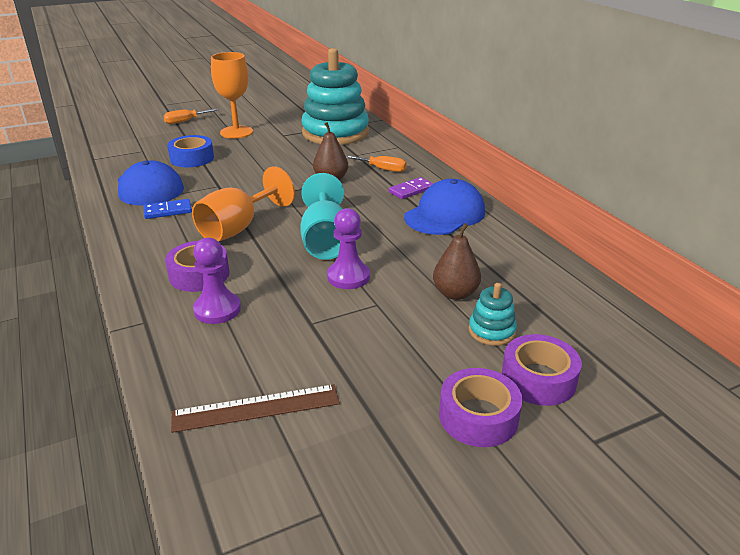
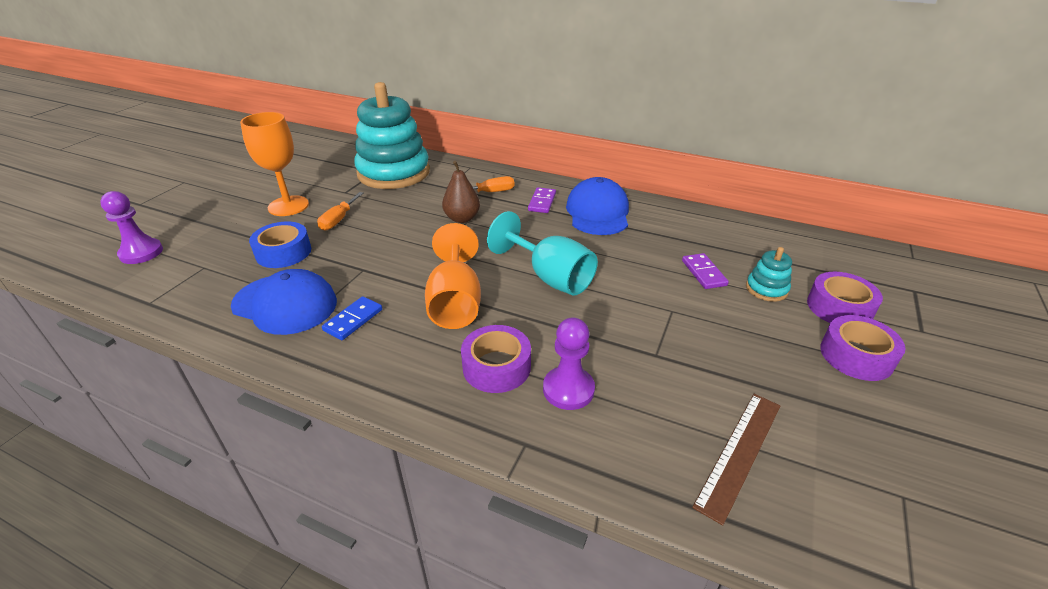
camera: 40 degrees left, 5 degrees up
(185, 121) = (204, 214): orange screwdriver -> orange screwdriver (338, 220)
(348, 277) = (617, 299): purple pawn -> purple pawn (141, 253)
(455, 293) = (704, 273): brown pear -> purple domino

